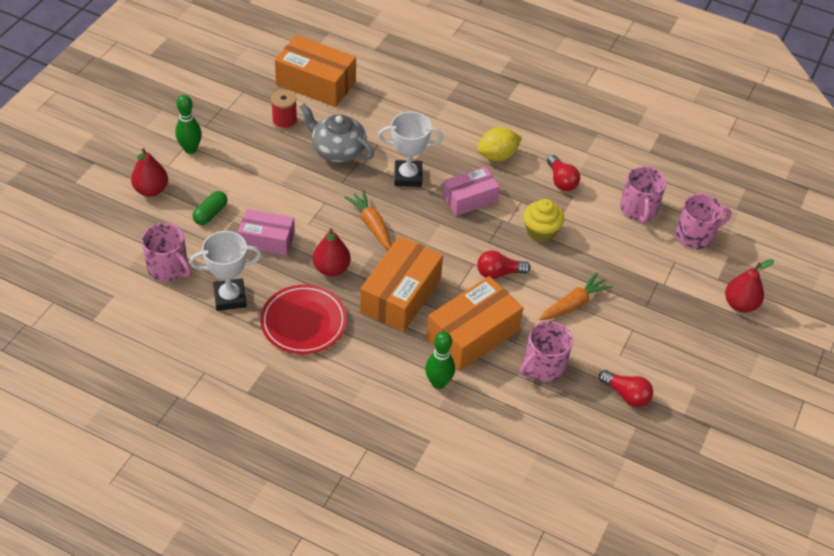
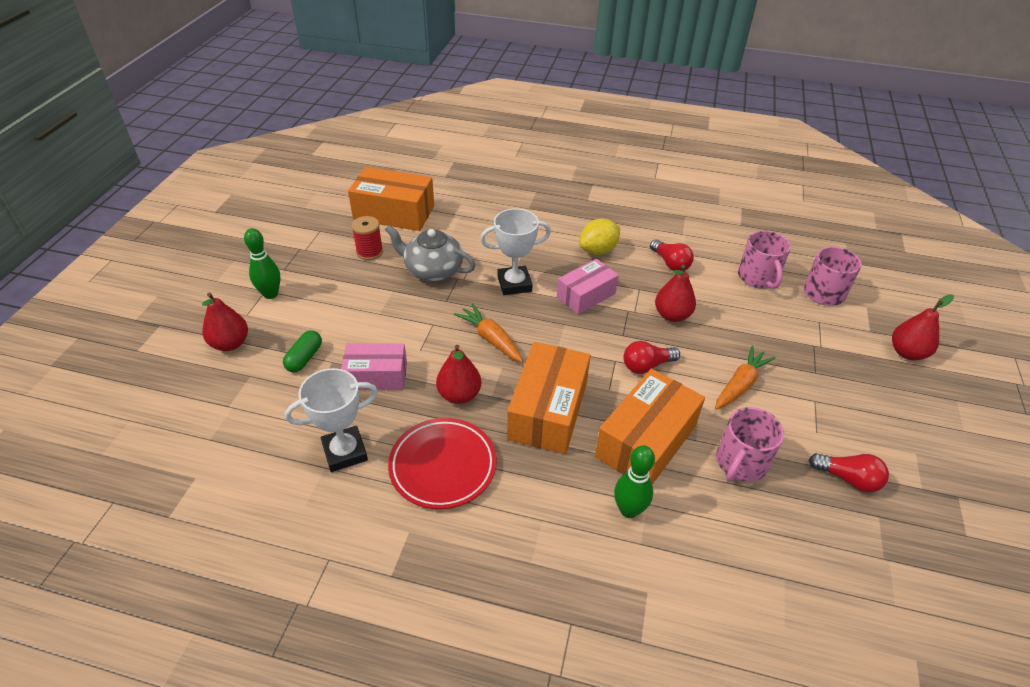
camera: 10 degrees left, 5 degrees down
(168, 267) = (262, 429): pink mug -> none
(541, 231) = (672, 315): yellow cupcake -> red pear

